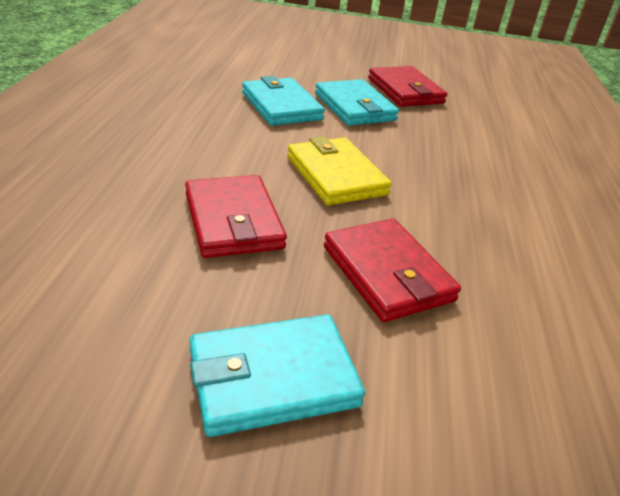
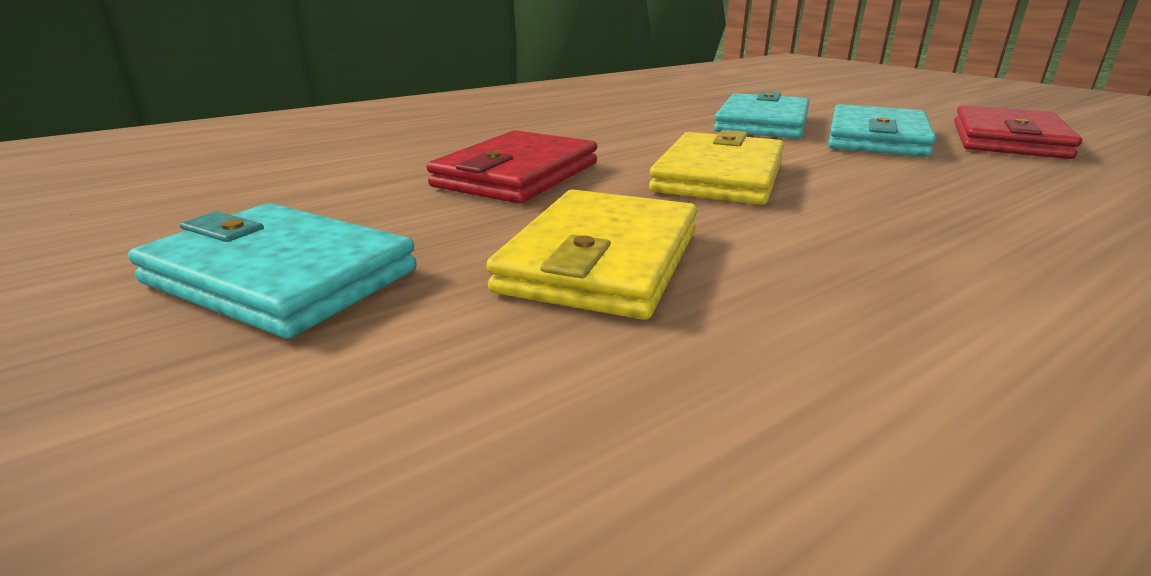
camera: 50 degrees right, 10 degrees down
(387, 273) = (601, 260): red wallet -> yellow wallet

